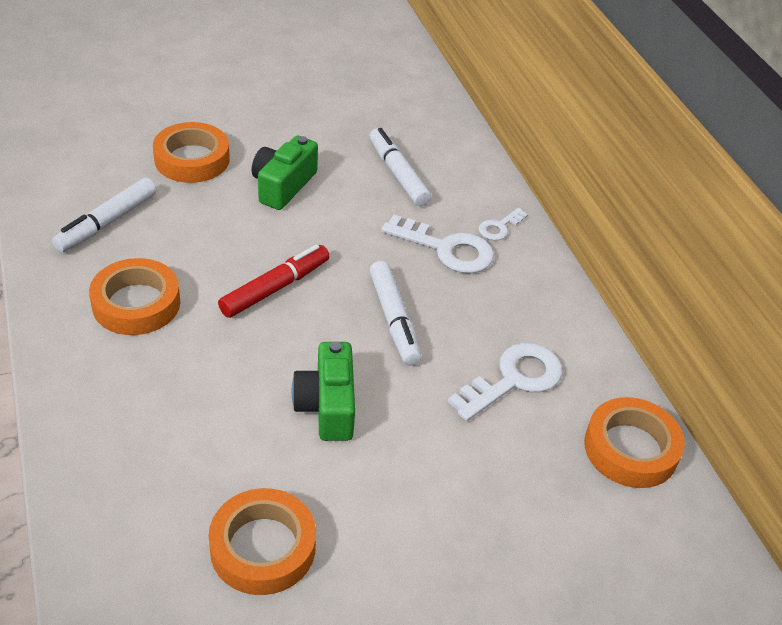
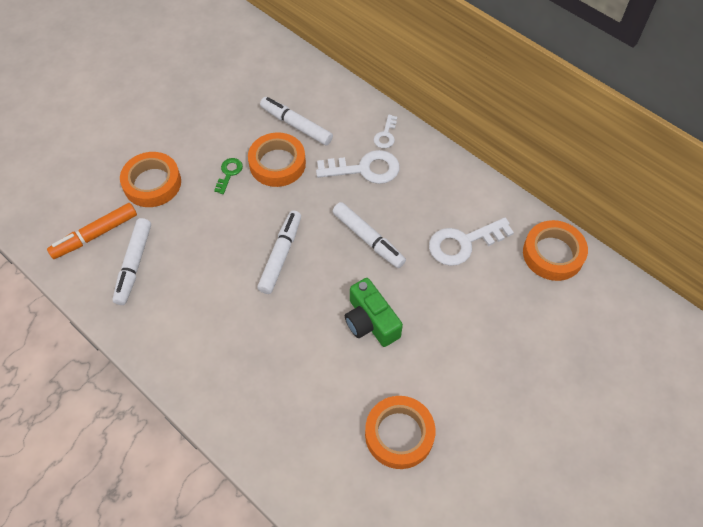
camera: 25 degrees left, 15 degrees up
(91, 178) = (95, 235): none -> orange marker
(136, 303) = (201, 315): orange tape -> orange tape (277, 163)
(275, 288) = (280, 255): red marker -> white marker
(283, 185) = (229, 173): green camera -> green key
(514, 379) = (463, 243): white key -> white key turned 135 degrees counterclockwise

